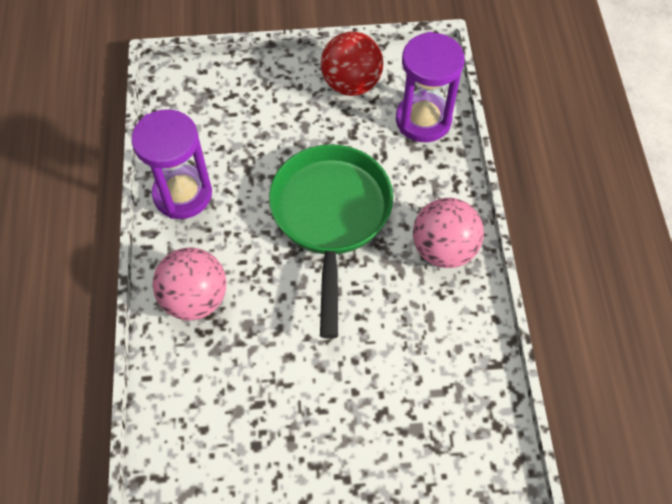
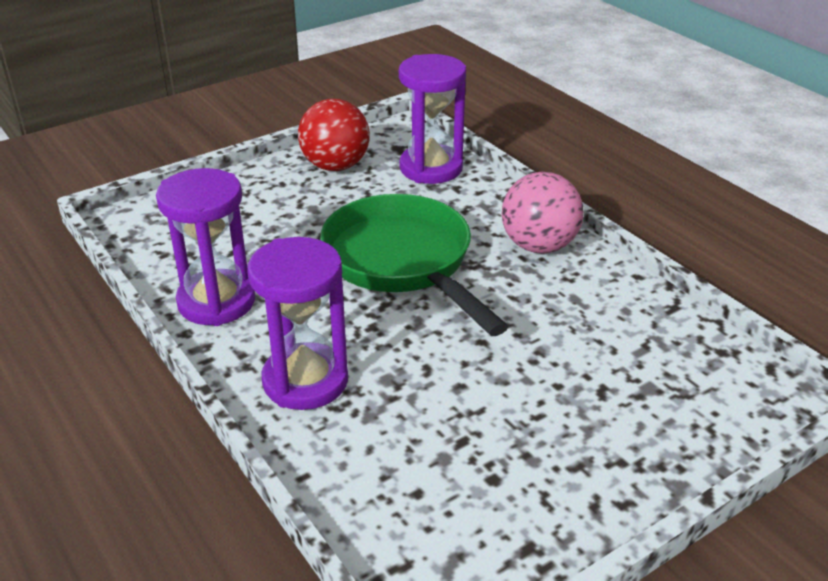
camera: 30 degrees left, 25 degrees down
(195, 298) = (305, 381): pink ball -> purple hourglass

